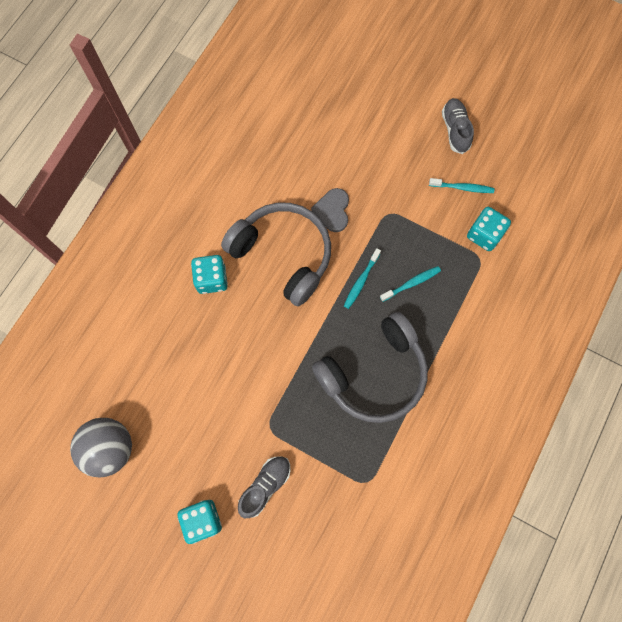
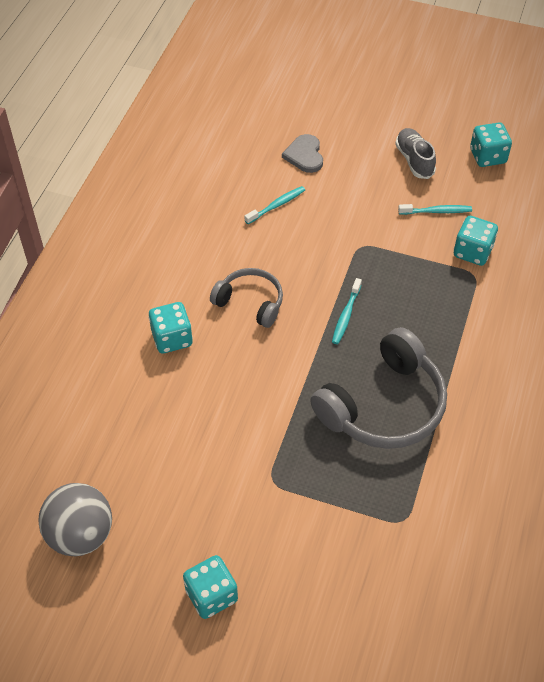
camera: 10 degrees left, 20 degrees down
(265, 486) = (281, 544): grey shoe -> none
(283, 255) = (250, 302): grey headphones -> grey headphones, size x0.58
(332, 210) = (297, 252): grey heart -> grey heart (304, 155)
(411, 283) = (403, 310): turquoise toothbrush -> turquoise toothbrush (276, 205)
(522, 136) = (487, 156): none -> turquoise dice

